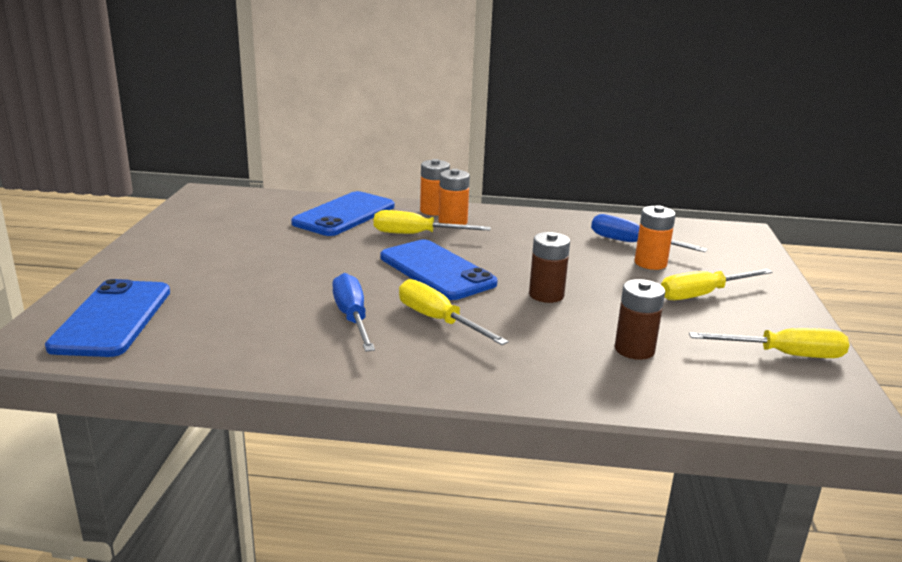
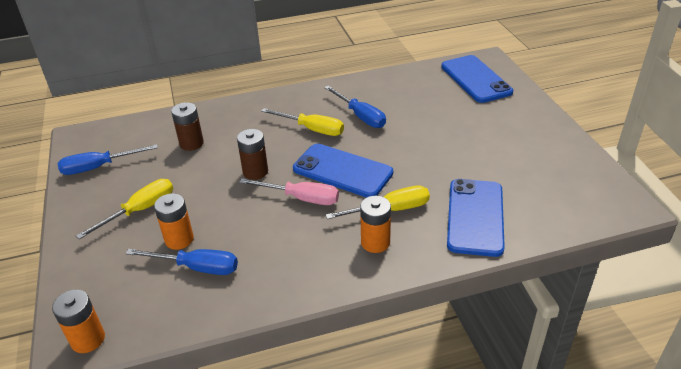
camera: 160 degrees right, 15 degrees up
(434, 210) = (407, 257): orange battery -> orange battery (88, 339)
(502, 261) = (301, 198): none -> pink screwdriver
(784, 355) = (99, 167): yellow screwdriver -> blue screwdriver

